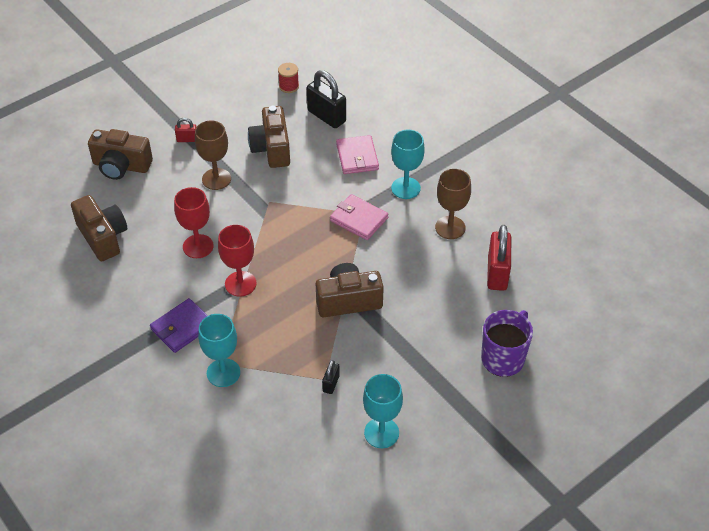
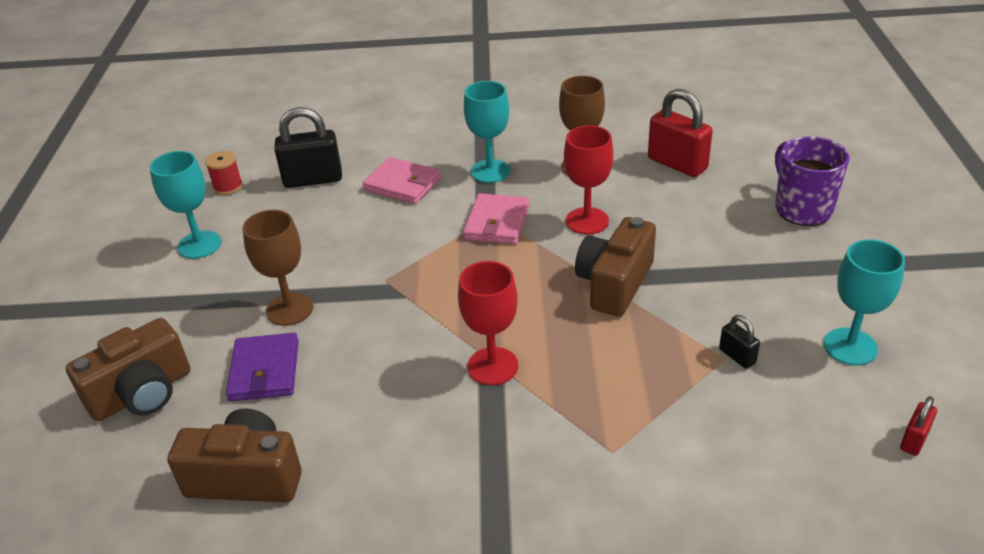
camera: 50 degrees left, 10 degrees down
(182, 327) = (512, 463): purple wallet -> purple wallet (265, 370)
(187, 139) = (187, 306): red padlock -> red padlock (914, 440)
(198, 246) = (383, 379): red goblet -> red goblet (587, 221)
(223, 373) = (634, 455): turquoise goblet -> turquoise goblet (199, 245)
(271, 148) = (304, 241): brown camera -> none
(359, 219) = (497, 222): pink wallet -> pink wallet turned 60 degrees counterclockwise

